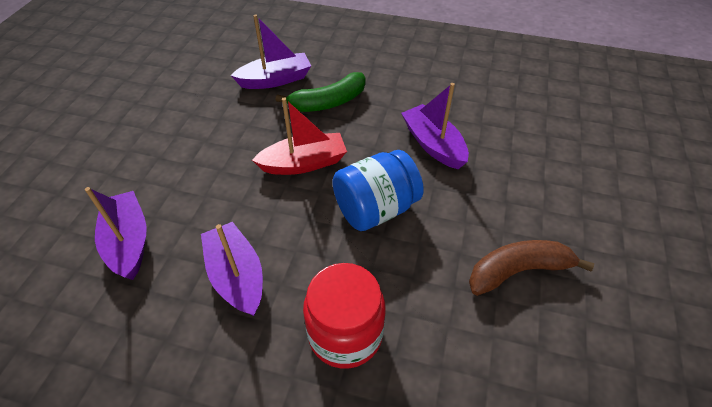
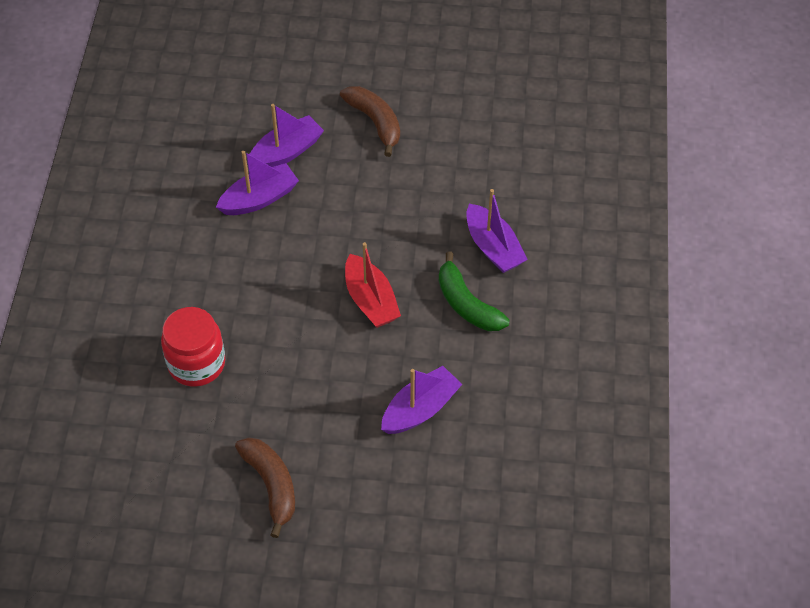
camera: 80 degrees right, 5 degrees up
(89, 134) = (375, 122): none -> brown banana
(237, 276) = (237, 280): purple boat -> purple boat (286, 152)
(375, 209) = (323, 368): blue jar -> none

